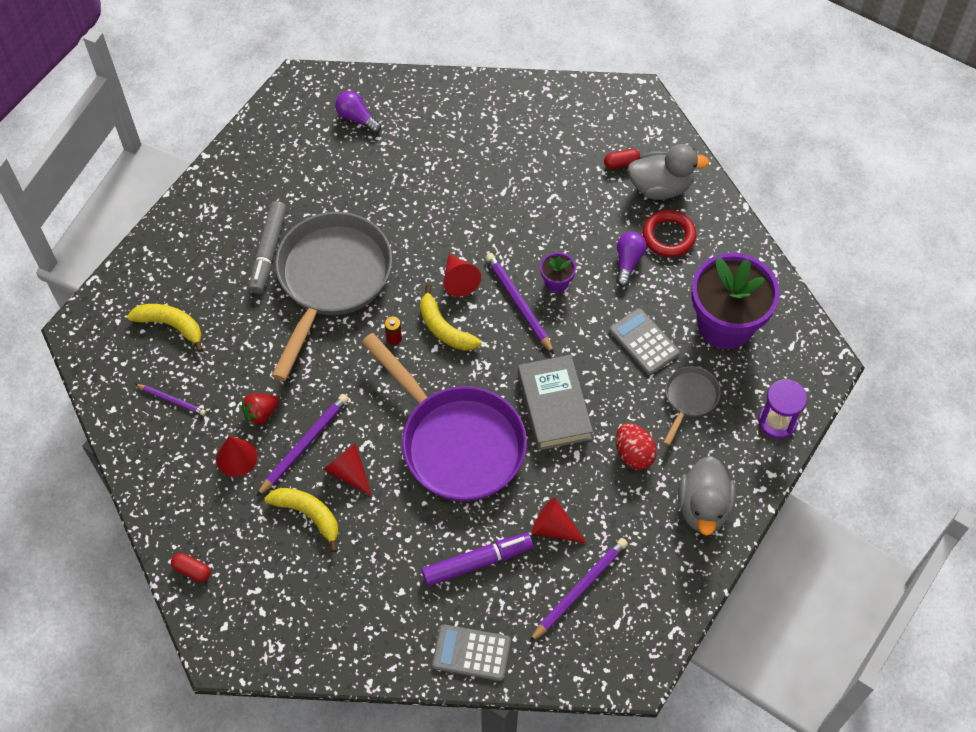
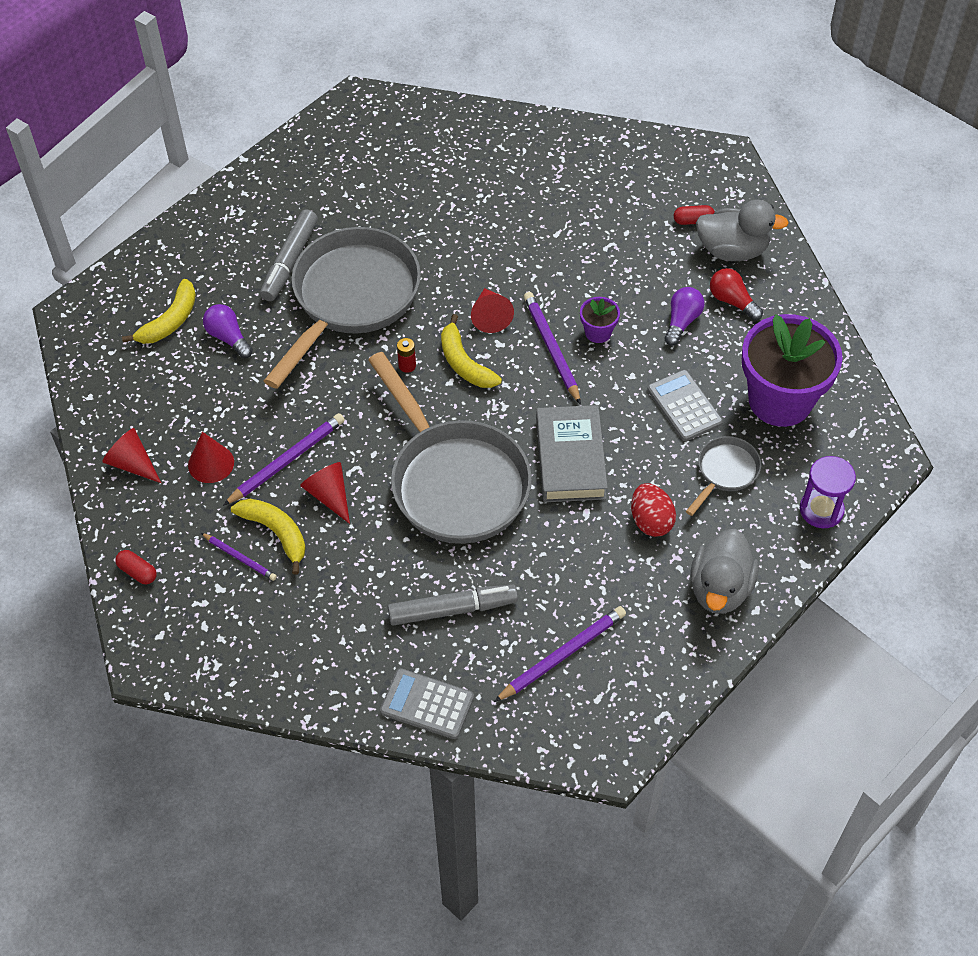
camera: 10 degrees right, 5 degrees down
(171, 325) = (170, 321): yellow banana -> yellow banana turned 90 degrees clockwise
(171, 400) = (154, 396): purple pencil -> purple pencil (239, 558)
(261, 413) = (246, 422): red strawberry -> none
(357, 118) = (412, 141): purple light bulb -> purple light bulb (228, 337)
(456, 442) = (454, 481): purple pan -> grey pan
(477, 562) = (452, 609): purple marker -> grey marker
(554, 528) = (546, 586): red cone -> red cone (132, 463)
(668, 236) = (732, 301): red ring -> red light bulb

